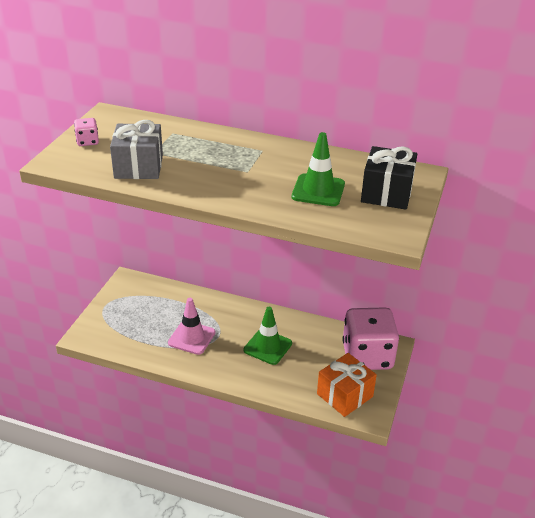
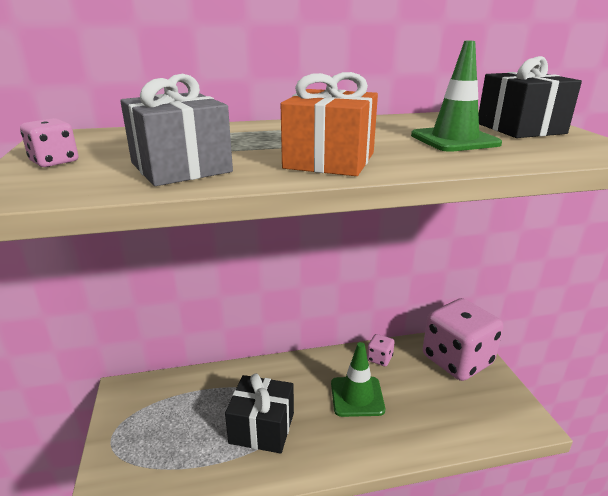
camera: 30 degrees left, 10 degrees down
(191, 338) = (262, 427): pink traffic cone -> black gift
(309, 330) = (379, 358): none -> pink dice
(345, 395) = (485, 413): orange gift -> orange gift (330, 160)

